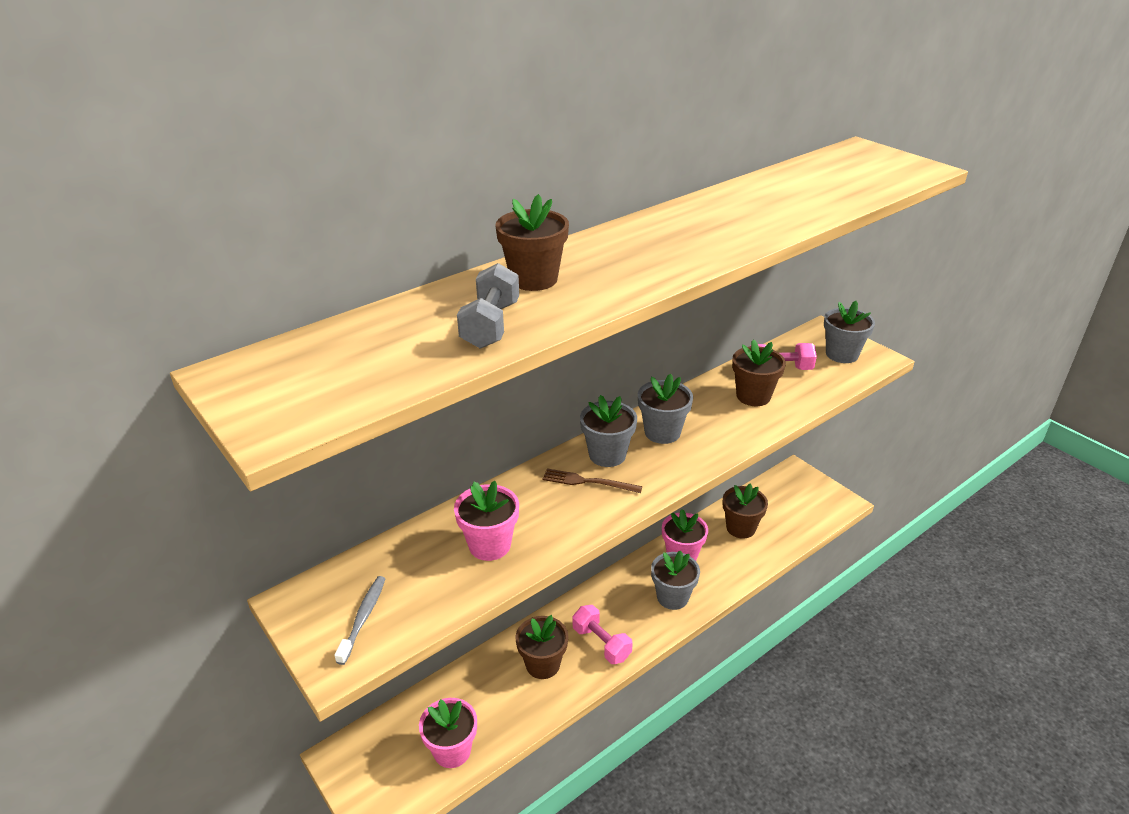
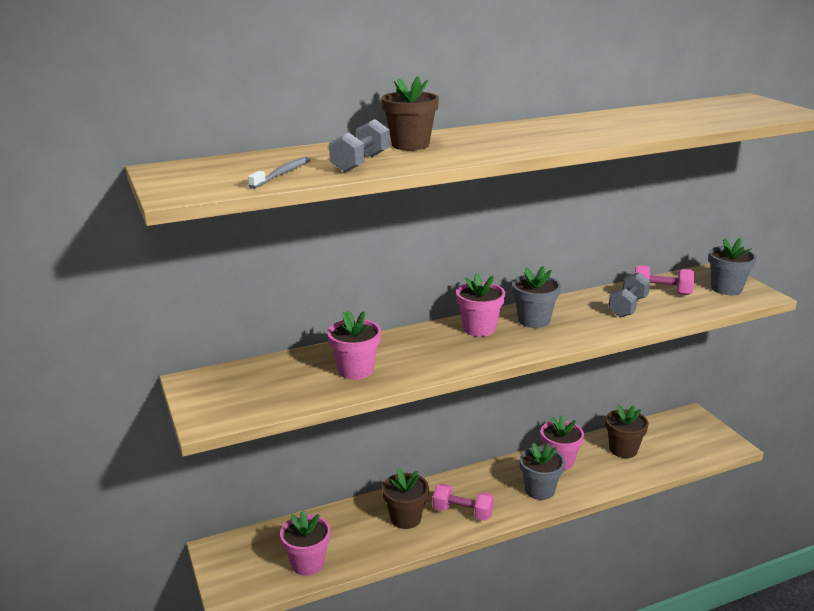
camera: 15 degrees right, 10 degrees down
(363, 618) = (238, 398): grey toothbrush -> grey toothbrush (282, 174)
(588, 482) = (454, 343): brown fork -> none
(601, 643) = (462, 512): pink dumbbell -> pink dumbbell turned 45 degrees counterclockwise
(607, 455) = (479, 329): grey flower pot -> pink flower pot
(753, 396) = (628, 307): brown flower pot -> grey dumbbell

